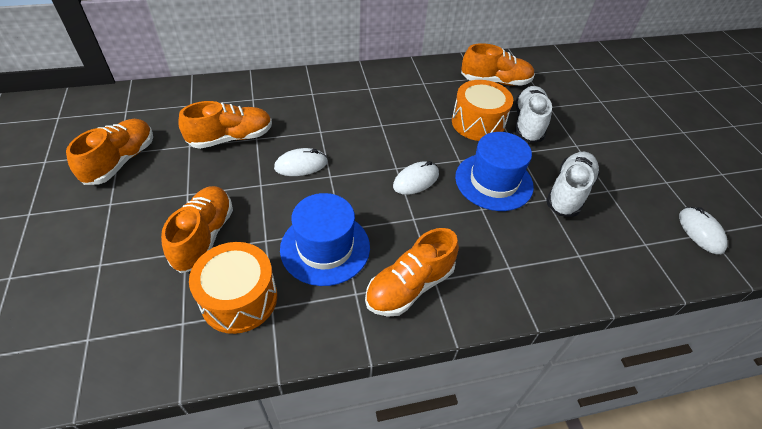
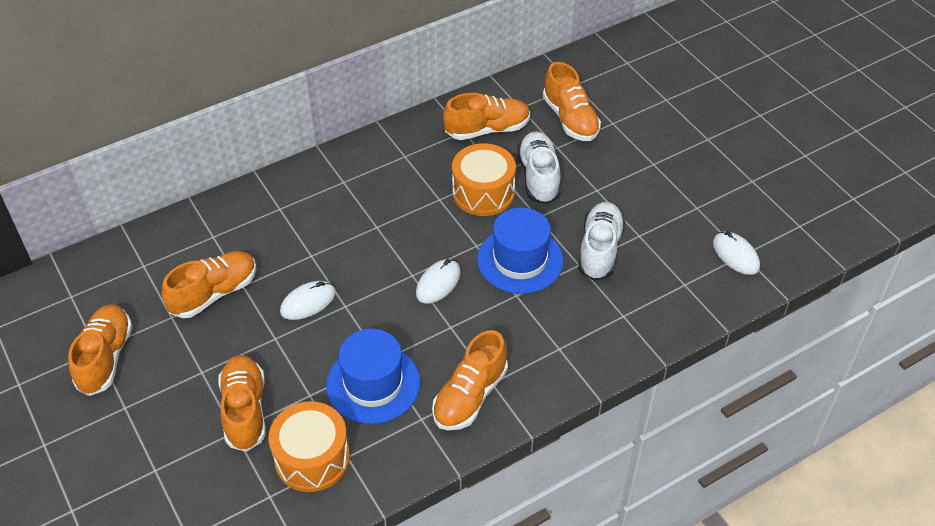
camera: 15 degrees left, 0 degrees up
(565, 90) = (570, 119): none -> orange shoe

